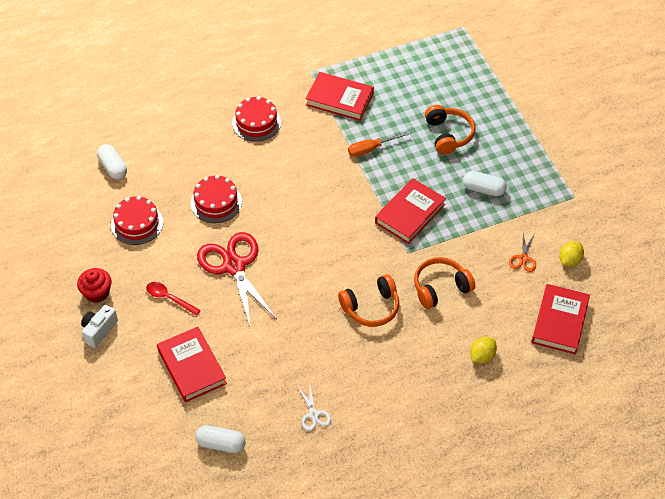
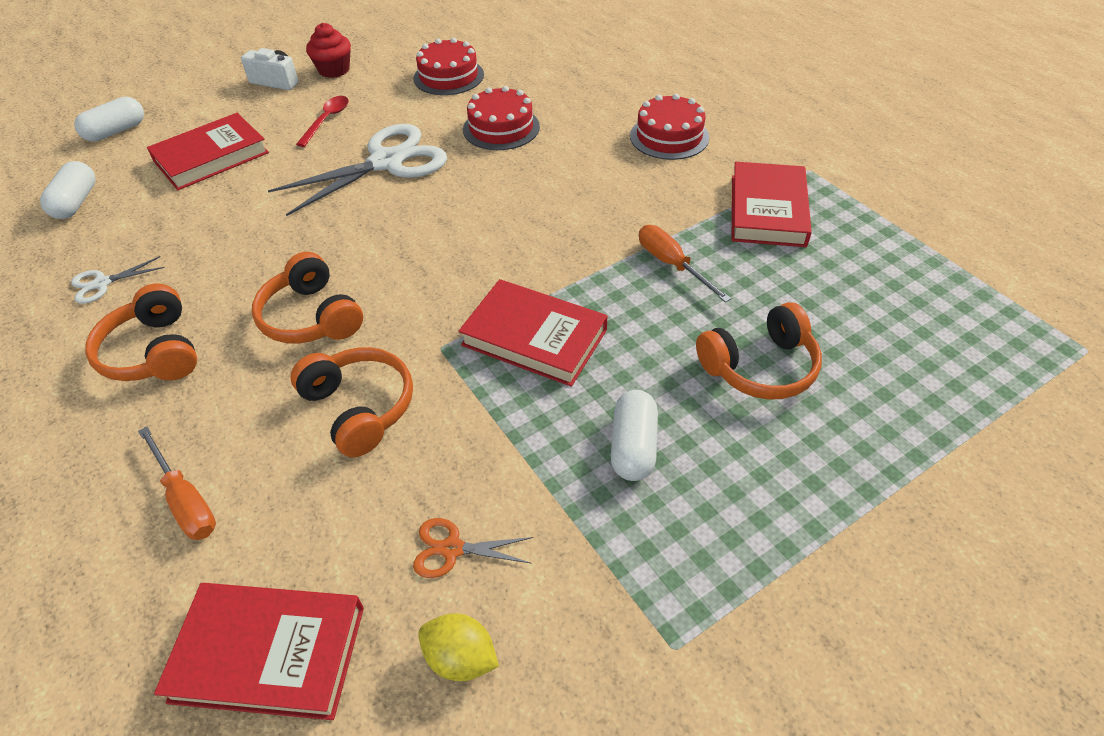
camera: 80 degrees right, 5 degrees down
(113, 167) = (536, 45): white capsule -> white capsule (116, 131)
(234, 266) = (387, 162): red scissors -> white scissors
(380, 380) = (153, 352): none -> orange headphones
(482, 356) = (186, 500): yellow lemon -> orange screwdriver

